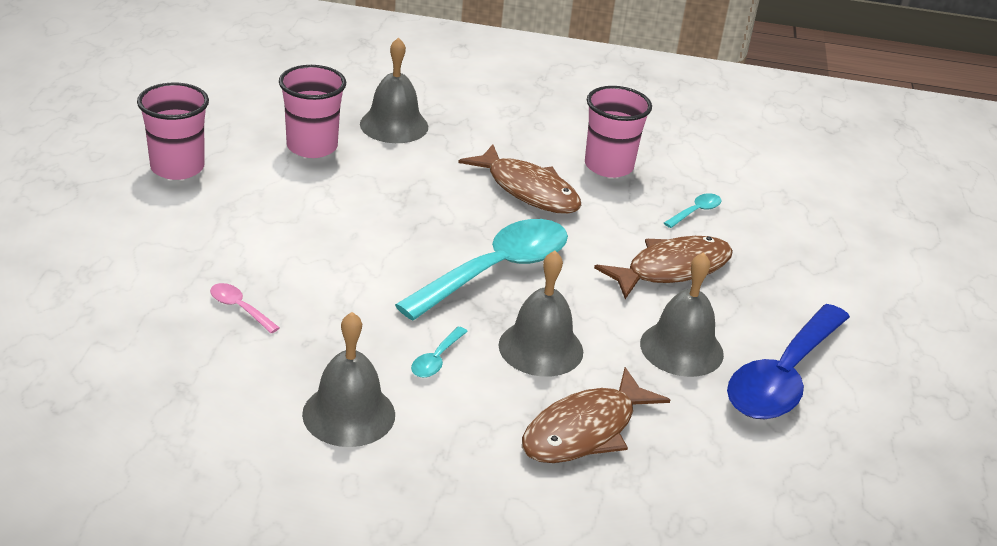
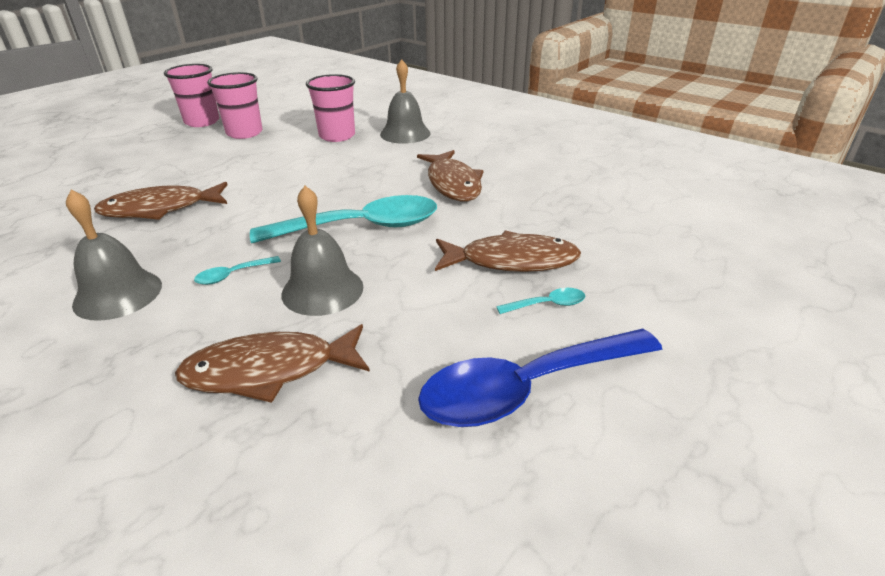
camera: 35 degrees right, 0 degrees up
(239, 308) = (160, 209): pink spoon -> brown fish
(608, 166) = (537, 181): pink cup -> pink cup (202, 122)
(681, 348) = (447, 327): grey bell -> none
(696, 212) = (582, 224): turquoise spoon -> turquoise spoon (547, 304)

